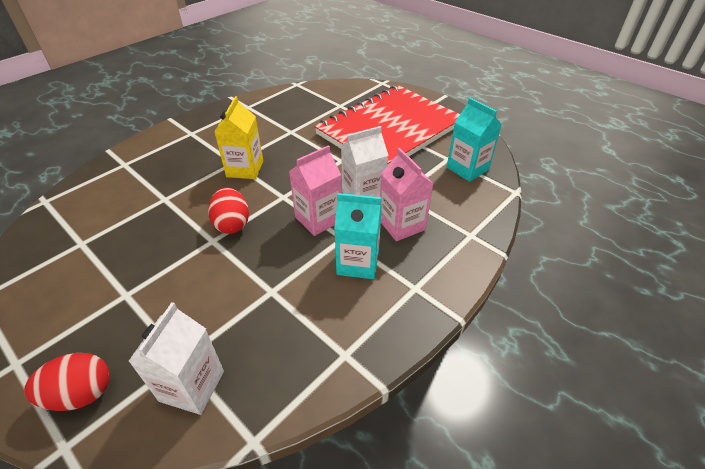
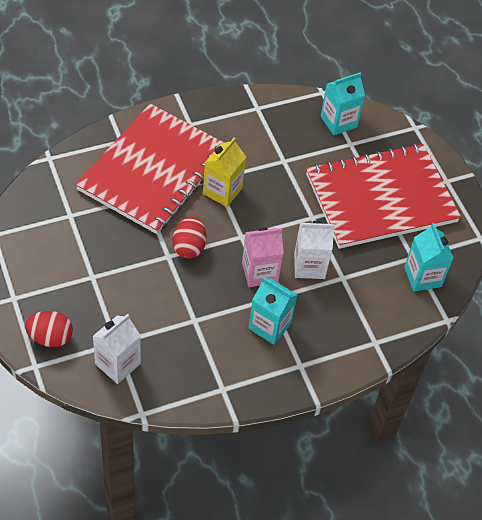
camera: 20 degrees right, 10 degrees up
(167, 176) = (153, 170): none -> red notebook
(321, 96) = (338, 122): none -> turquoise carton
(401, 225) = (324, 308): pink carton -> none

